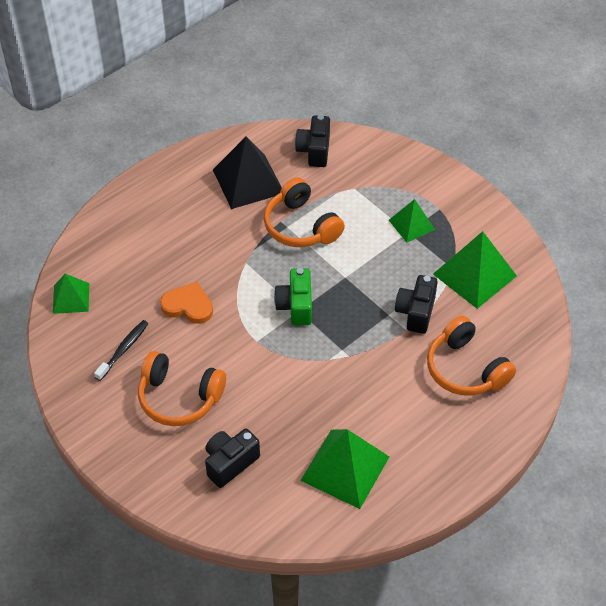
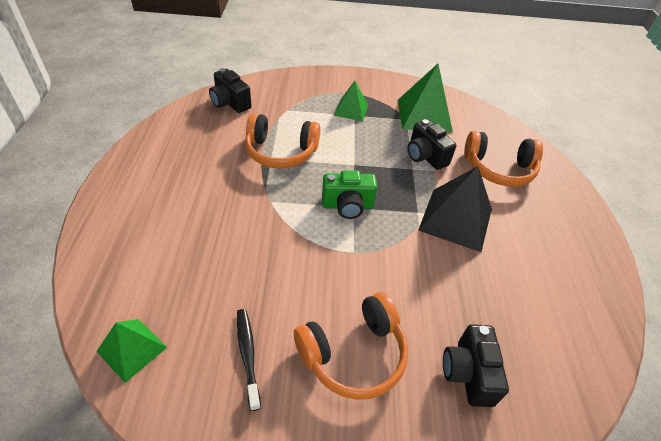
camera: 50 degrees left, 5 degrees down
(188, 305) = (263, 267): orange heart -> none
(248, 181) = (202, 146): black pyramid -> black pyramid (455, 219)
(295, 306) = (347, 206): green camera -> green camera turned 45 degrees counterclockwise
(345, 468) = (539, 294): green pyramid -> none

